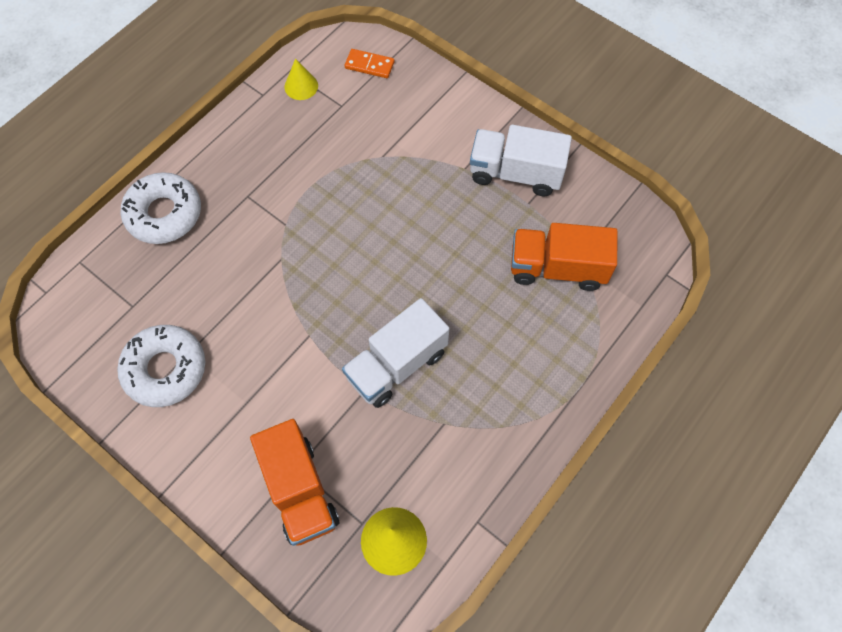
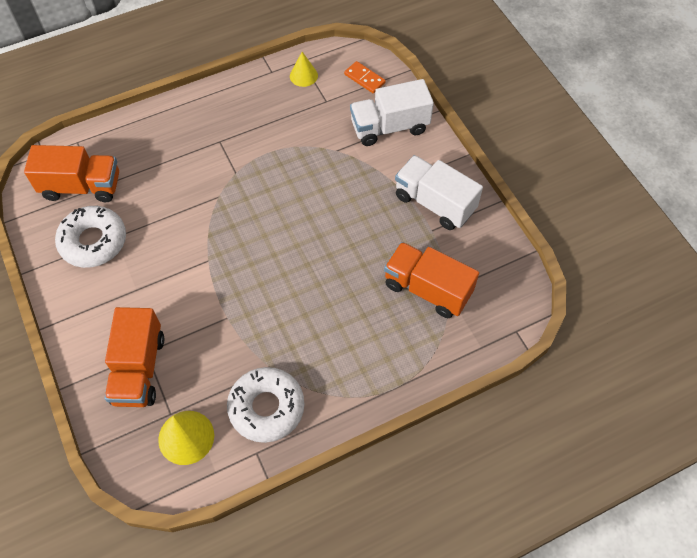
camera: 25 degrees right, 5 degrees down
(115, 311) = (82, 186): none -> orange truck
(164, 214) = (153, 131): white donut -> white donut (266, 407)
(397, 365) = (260, 309): white truck -> white truck (389, 127)

